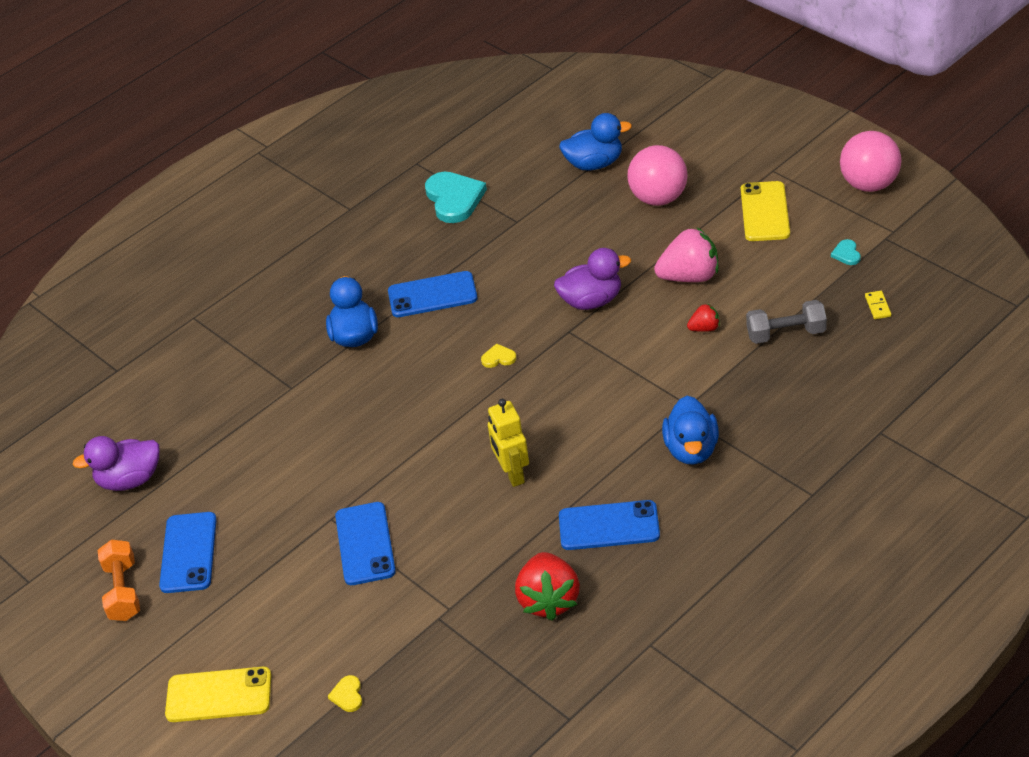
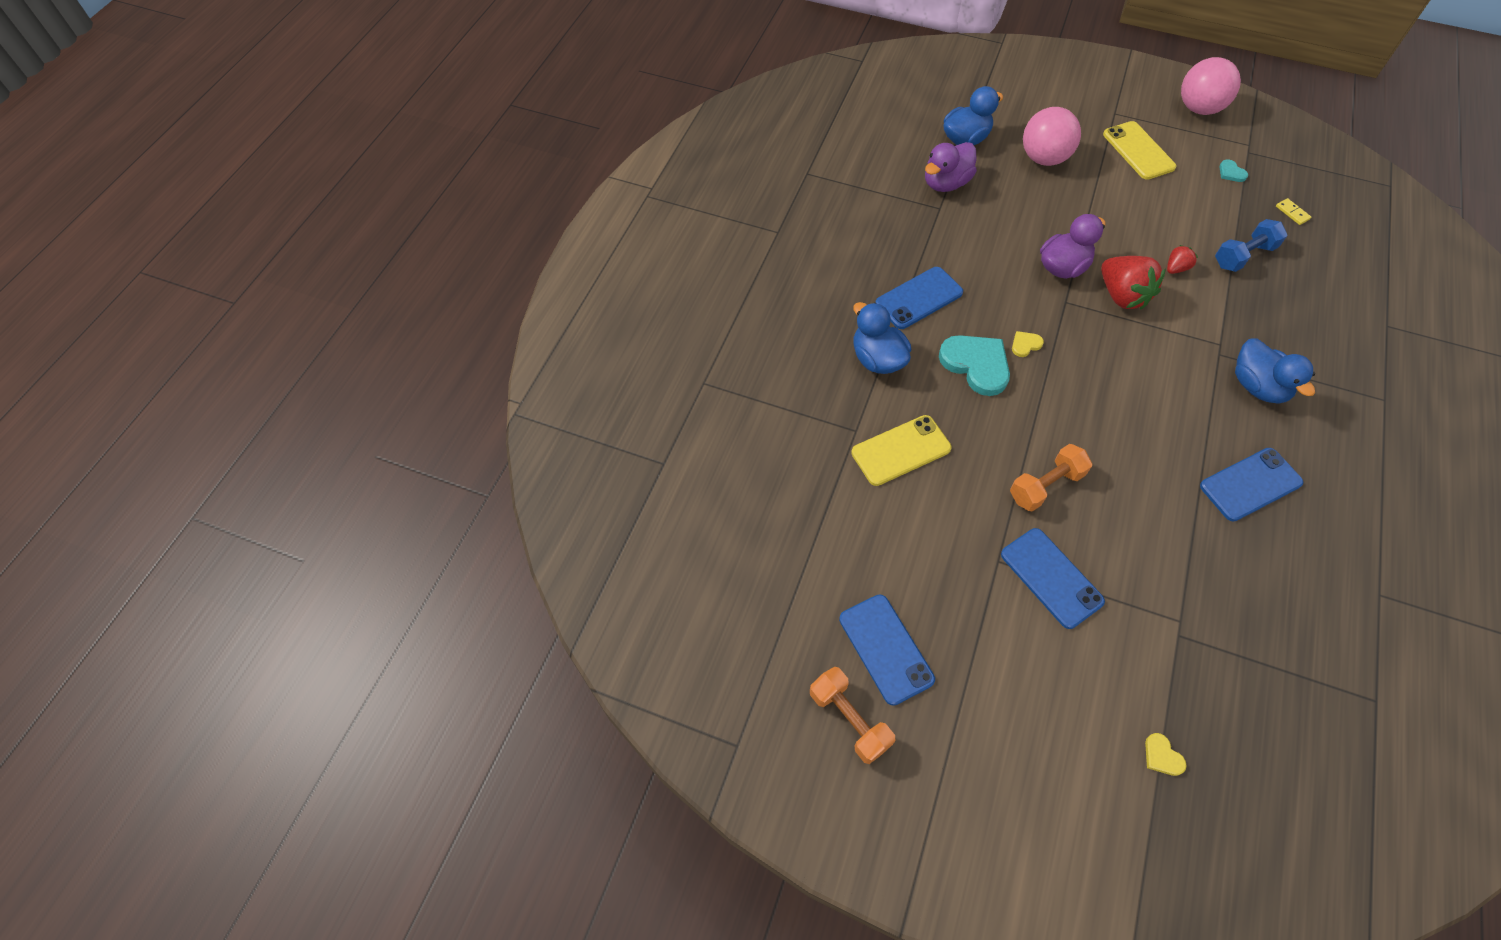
camera: 30 degrees left, 15 degrees up
(129, 480) = (764, 584): purple duck -> purple duck (945, 183)
(219, 695) = (1037, 807): yellow phone -> yellow phone (901, 450)
(419, 474) = (1045, 486): none -> orange dumbbell
(454, 199) = (868, 199): turquoise heart -> turquoise heart (976, 365)
(512, 474) = (1127, 458): yellow robot -> none
(549, 600) = (1260, 580): red strawberry -> red strawberry (1122, 296)
(689, 277) = (1125, 224): pink strawberry -> none
(786, 334) = (1243, 256): grey dumbbell -> blue dumbbell

